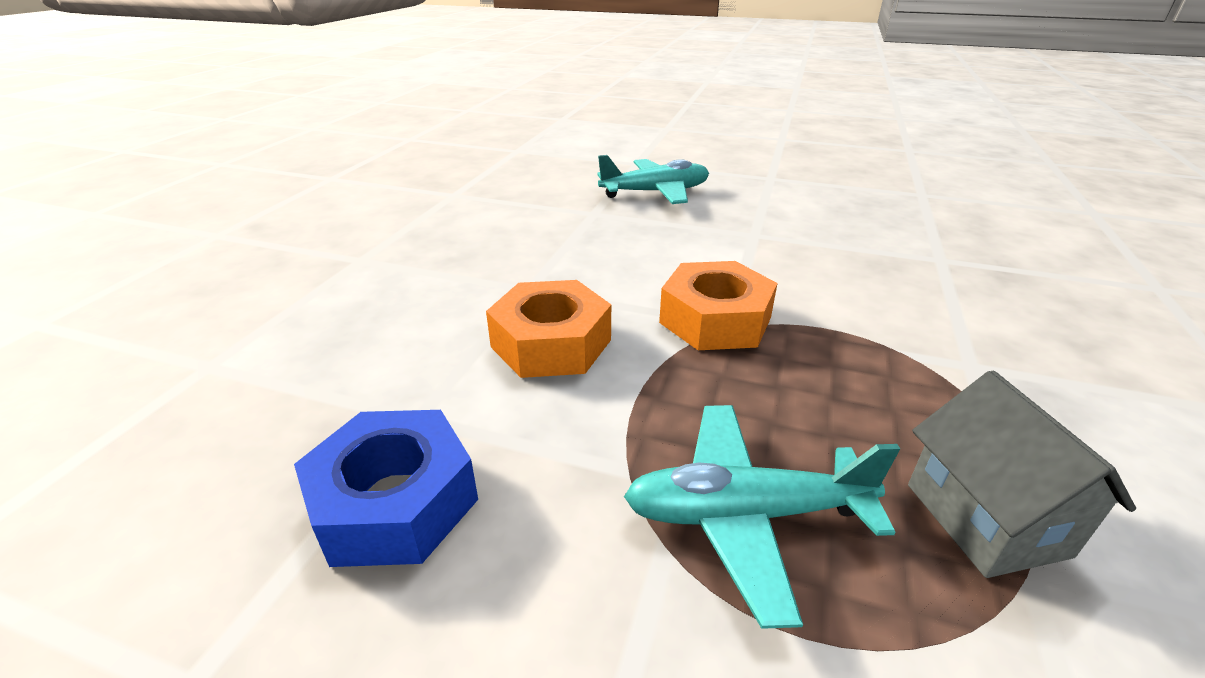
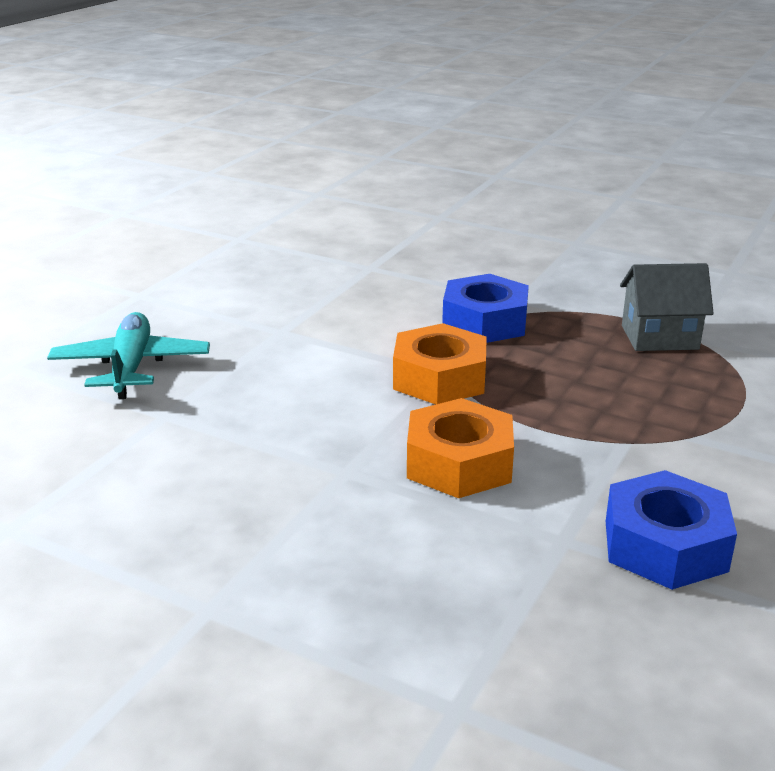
camera: 80 degrees left, 5 degrees down
(745, 515) = (663, 405): turquoise plane -> none
(876, 340) = (484, 322): none -> blue nut

